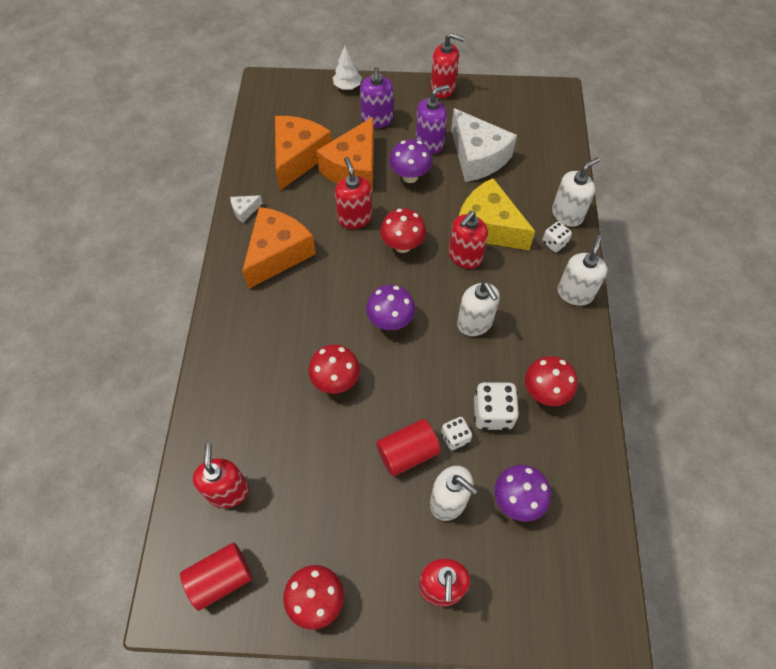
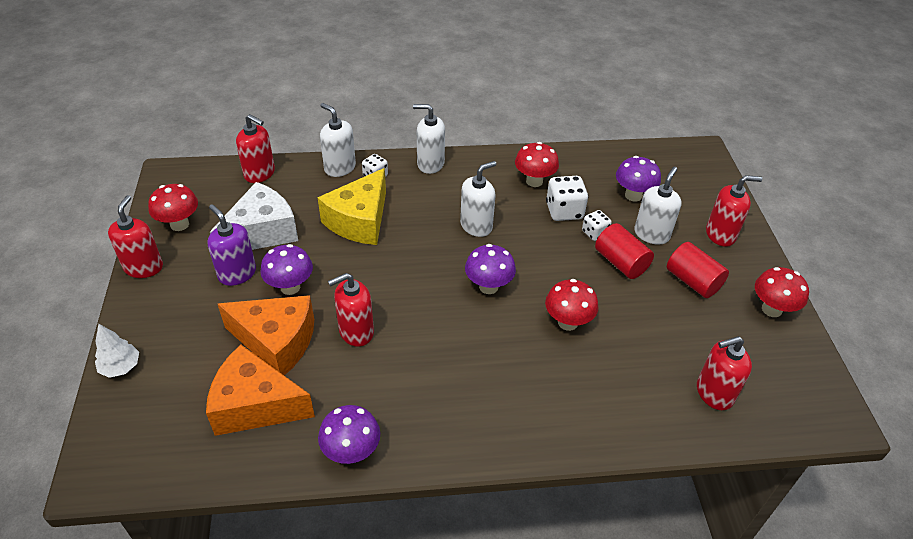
camera: 100 degrees left, 15 degrees down
(221, 579) = (793, 382): red cylinder -> red cylinder (692, 281)
(245, 210) = (351, 452): white cheese -> purple mushroom
(278, 253) = (417, 401): orange cheese -> none
(377, 119) = (191, 327): purple soap dispenser -> none
(402, 245) = (391, 285): red mushroom -> red mushroom (179, 224)
(465, 257) = (400, 236): red soap dispenser -> red soap dispenser (260, 173)

